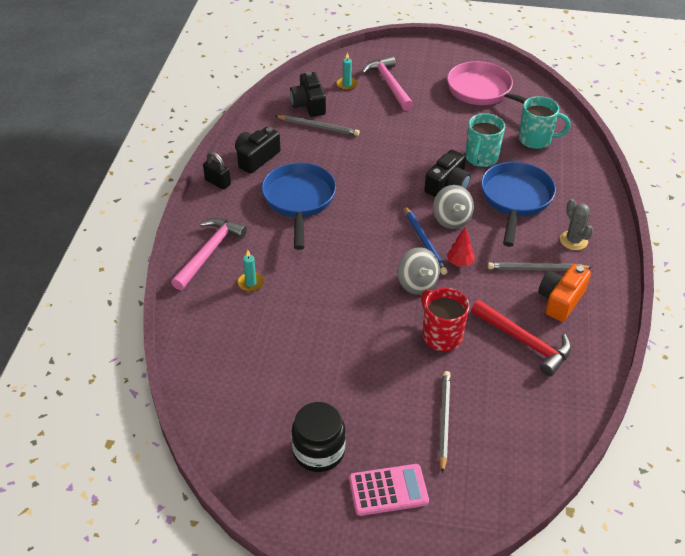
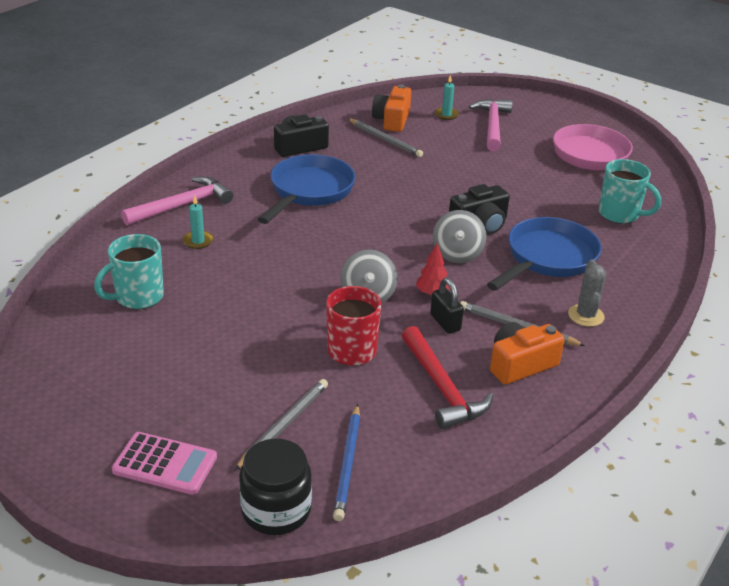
camera: 25 degrees right, 10 degrees down
(218, 182) = (244, 155): black padlock -> black padlock (445, 322)
(309, 104) = (392, 120): black camera -> orange camera
(318, 451) = (128, 401): black jar -> black jar (276, 510)
(424, 242) = (409, 264): blue pencil -> blue pencil (348, 464)
(481, 158) = (539, 212): turquoise mug -> turquoise mug (138, 297)

